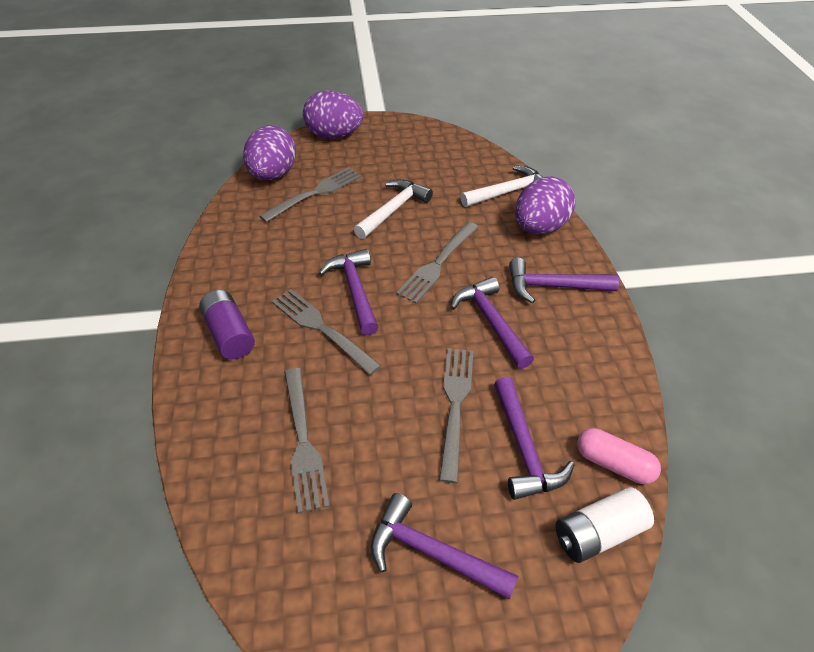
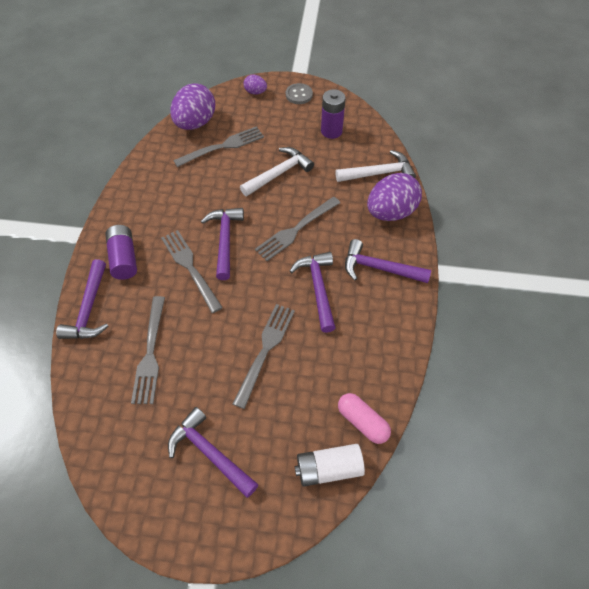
camera: 15 degrees right, 10 degrees up
(334, 135) = (255, 92): purple egg -> purple egg, size x0.49
(385, 131) = (299, 95): none -> grey button
(437, 160) = (331, 131): none -> purple battery
(524, 448) = (302, 395): purple hammer -> purple hammer (89, 309)

